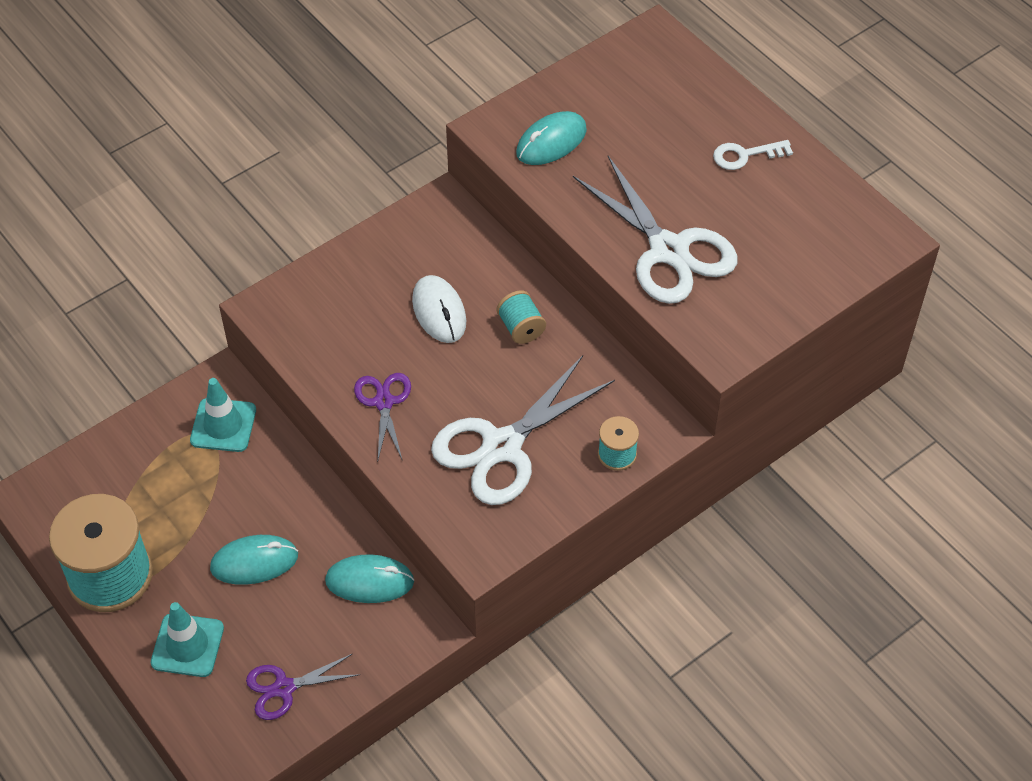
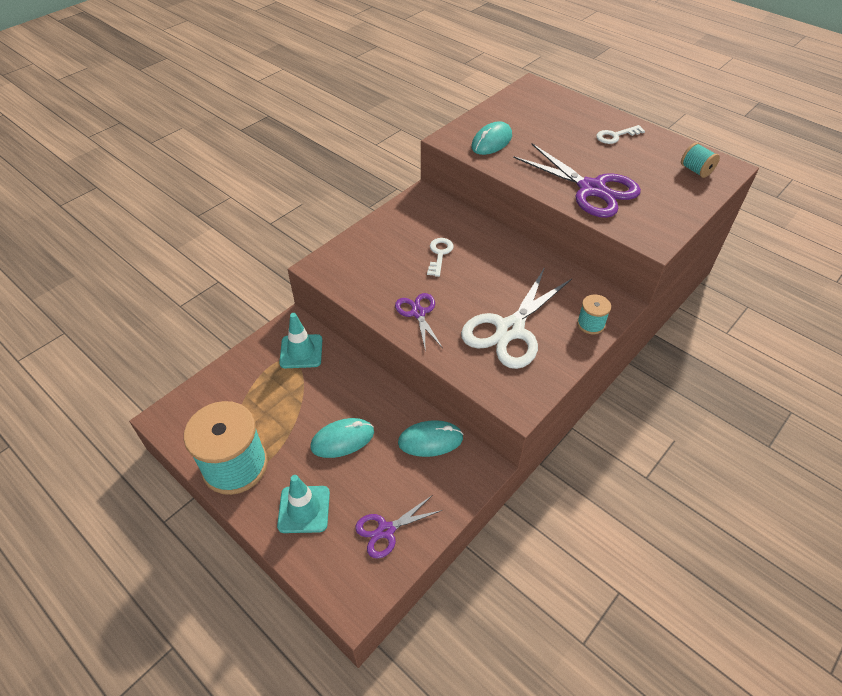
camera: 10 degrees left, 5 degrees down
(439, 311) = (439, 254): white mouse -> white key
(521, 328) = (497, 257): turquoise spool -> turquoise spool (695, 170)
(668, 250) = (591, 189): white scissors -> purple scissors

